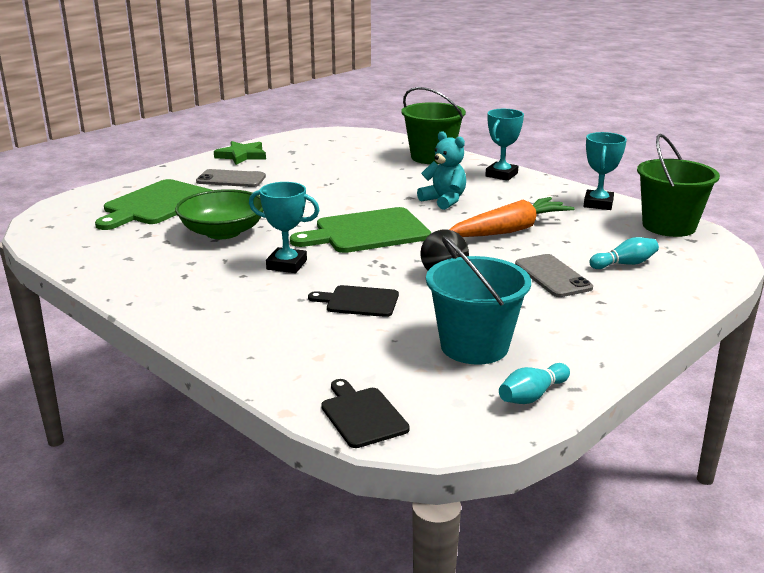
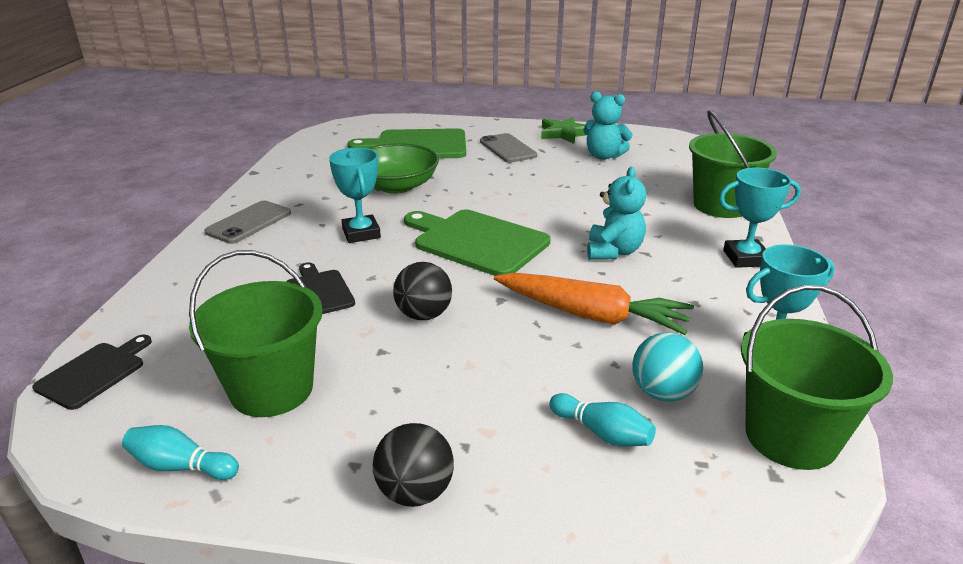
camera: 55 degrees right, 5 degrees up
(305, 159) = (603, 156): none -> turquoise teddy bear
(474, 346) = (272, 389): turquoise bucket -> green bucket
(552, 276) = (498, 386): grey phone -> grey phone (249, 222)
(605, 239) = (662, 393): none -> turquoise ball
(629, 325) = (415, 492): none -> black ball

